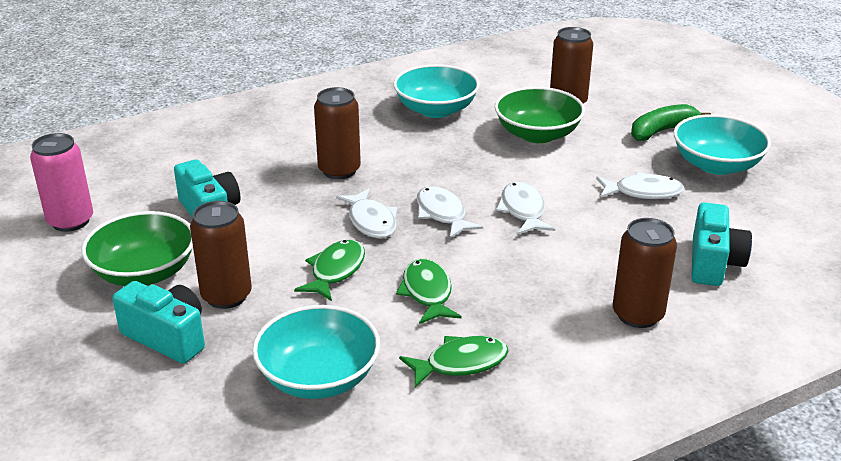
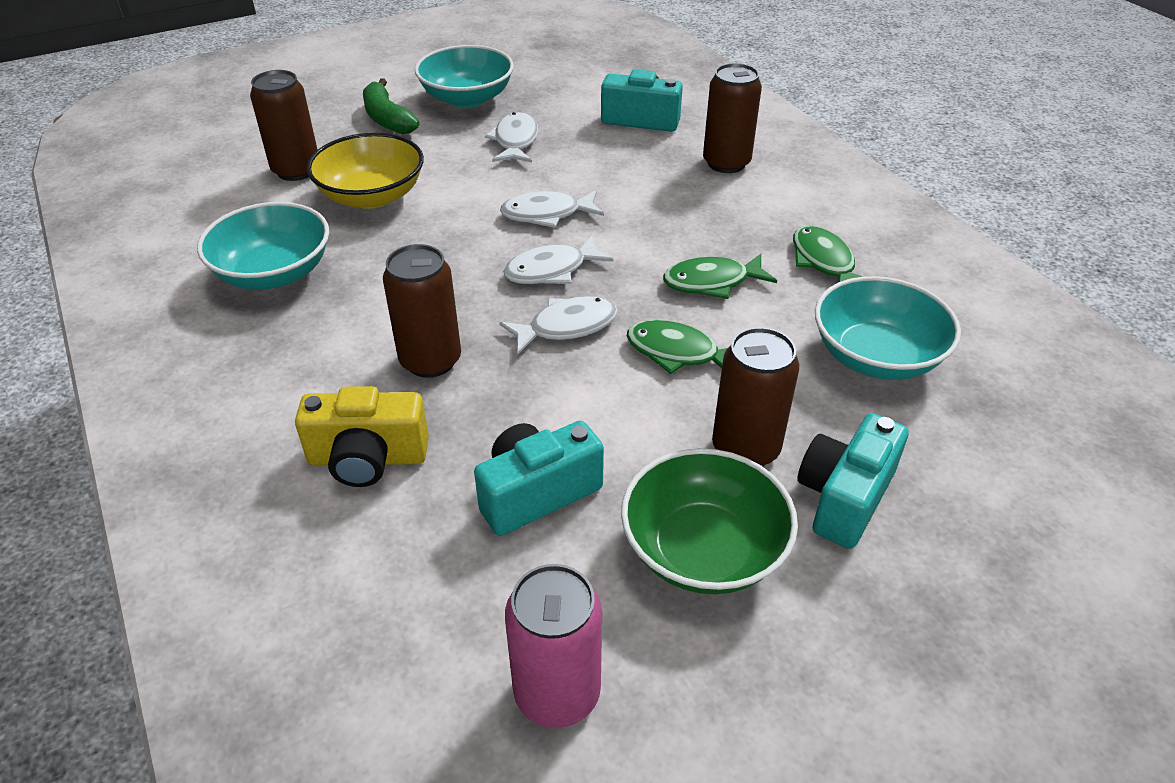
camera: 90 degrees left, 10 degrees up
(254, 156) = (368, 458): none -> yellow camera
(537, 134) = (372, 196): green bowl -> yellow bowl

